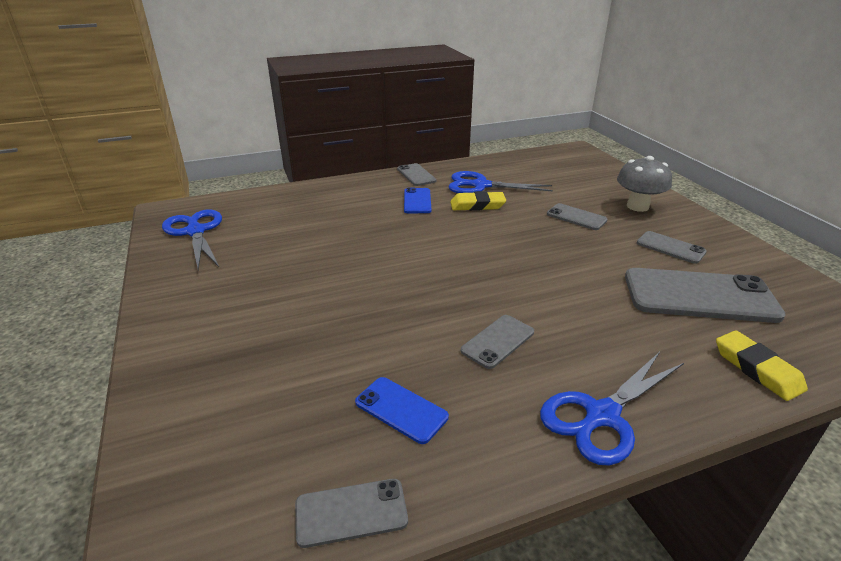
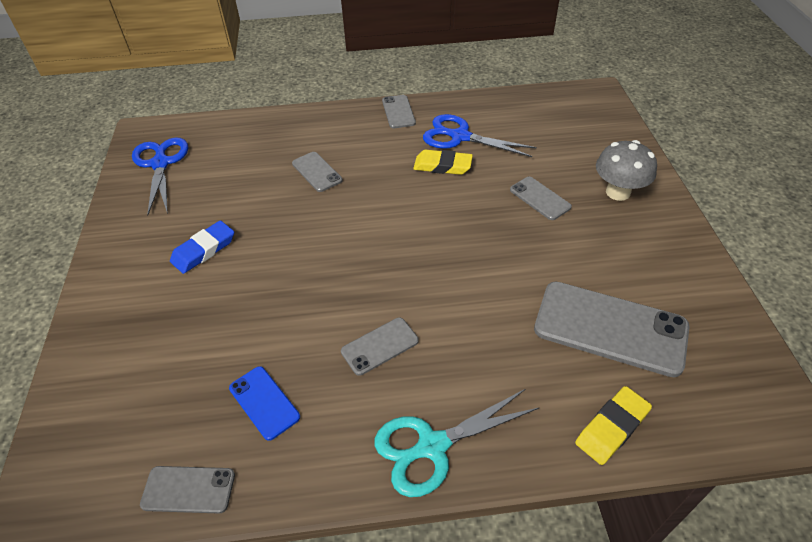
camera: 15 degrees right, 15 degrees up
(272, 291) = (204, 250): none -> blue eraser
(417, 201) = (383, 151): blue phone -> none
(602, 415) = (432, 446): blue scissors -> turquoise scissors
(670, 247) = (619, 258): grey phone -> grey phone (317, 172)
(757, 369) = (612, 427): yellow eraser -> yellow eraser turned 60 degrees clockwise

